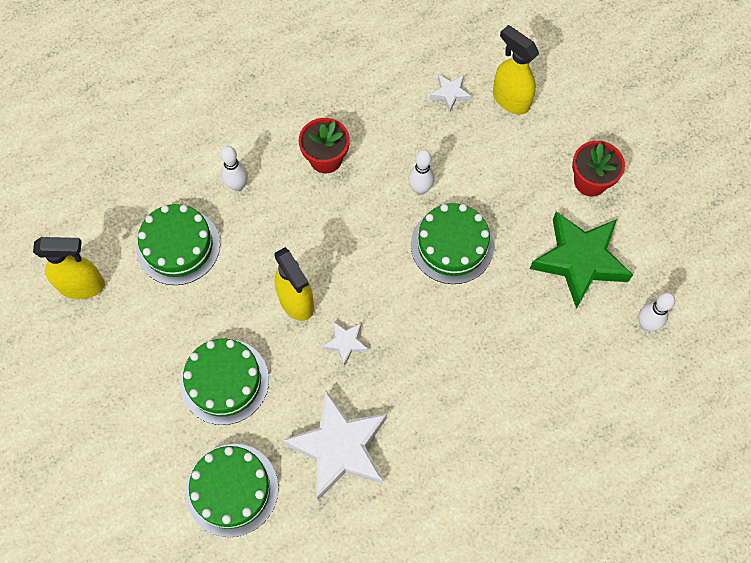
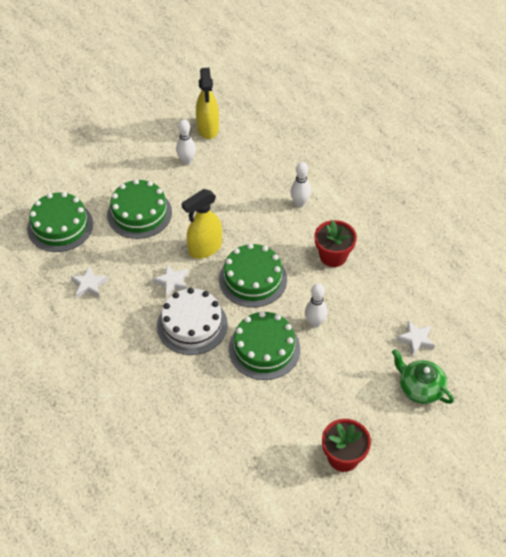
camera: 85 degrees right, 15 degrees down
(178, 246) = (244, 175): green cake -> green cake (253, 279)
(339, 447) = (89, 285): white star -> white star, size x0.45
(412, 322) = (192, 325): none -> white cake
(510, 99) = (420, 388): yellow spray bottle -> green teapot
(579, 261) = (259, 448): green star -> none
(646, 324) = (201, 504): white bowling pin -> white bowling pin (186, 161)

